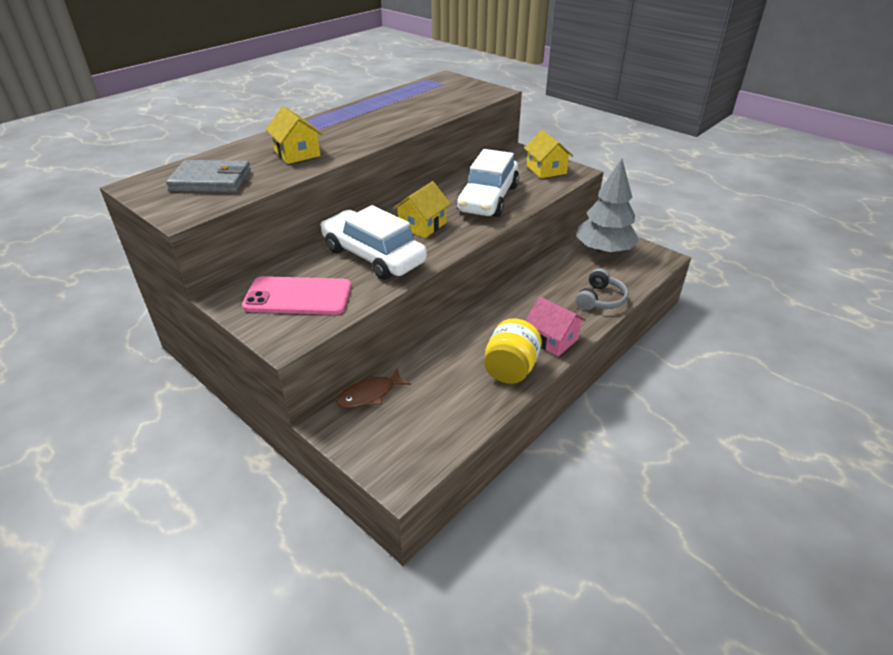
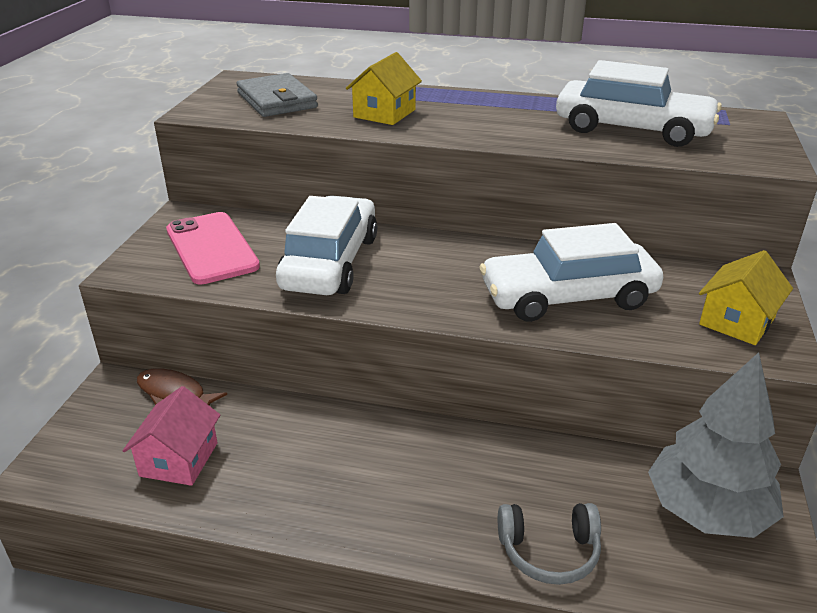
camera: 60 degrees right, 5 degrees down
(420, 103) = (632, 129): none -> white car
(422, 225) = (434, 270): yellow house -> none
(510, 369) = (292, 499): yellow jar -> none
(552, 339) = (392, 523): pink house -> pink house (179, 459)

